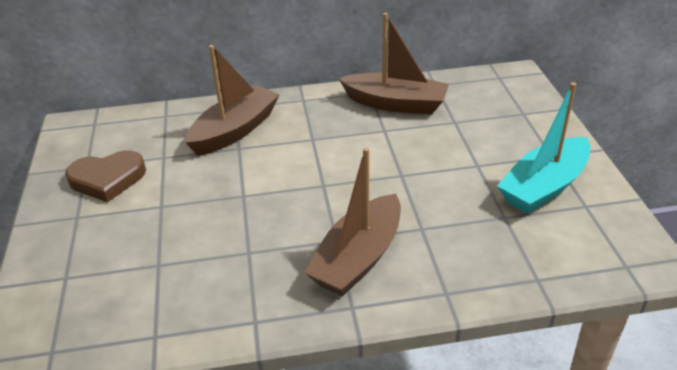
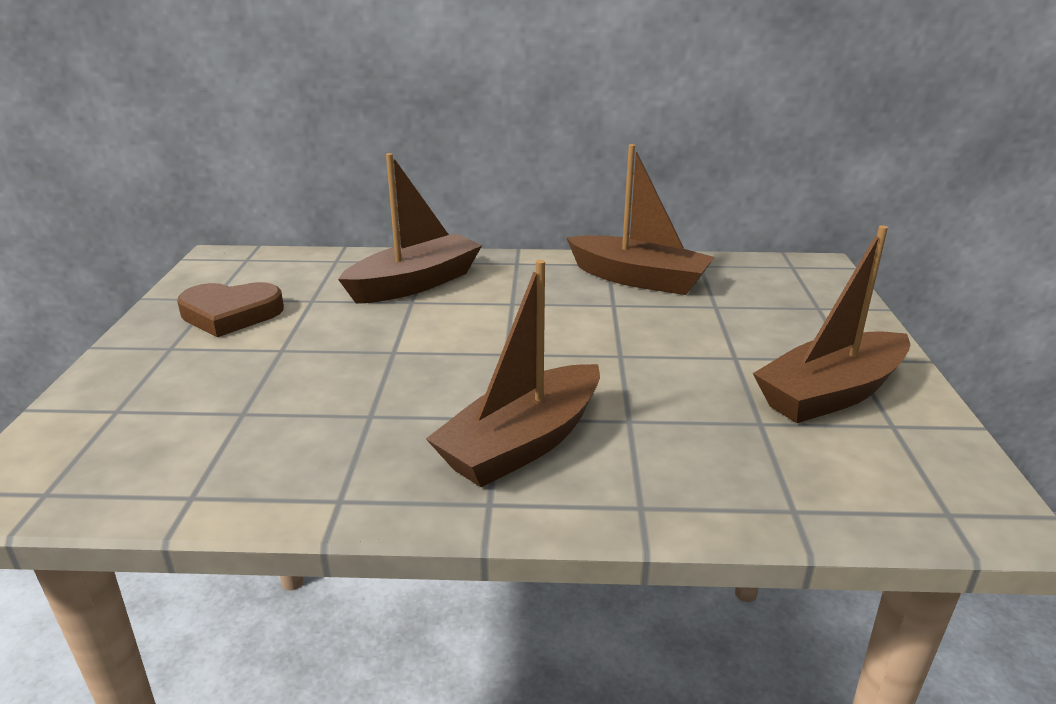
camera: 10 degrees right, 10 degrees down
(544, 187) = (831, 394): turquoise boat -> brown boat

